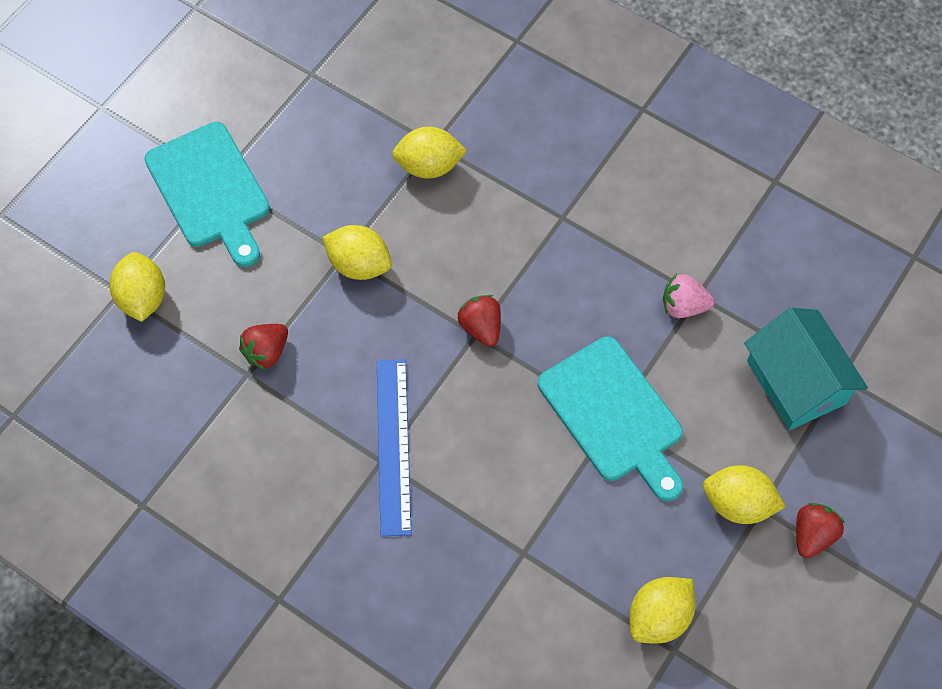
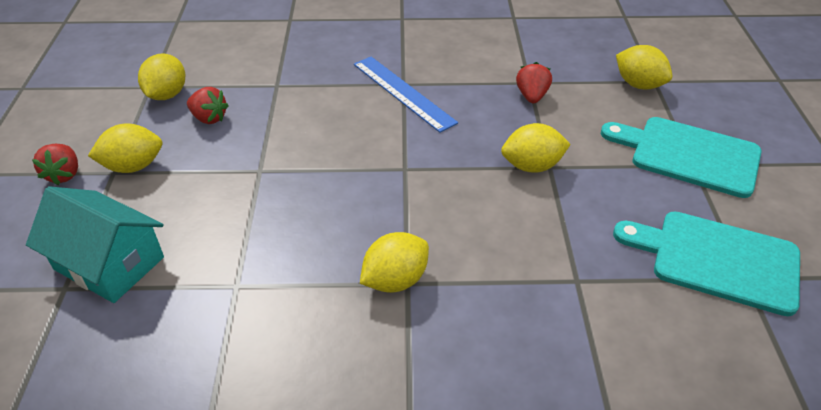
camera: 145 degrees right, 20 degrees down
(429, 166) = (560, 259): yellow lemon -> yellow lemon (395, 280)
(481, 327) = (404, 174): red strawberry -> red strawberry (209, 118)
(614, 414) = (261, 172): turquoise cutting board -> turquoise cutting board (717, 260)
(683, 306) = (245, 269): pink strawberry -> none

